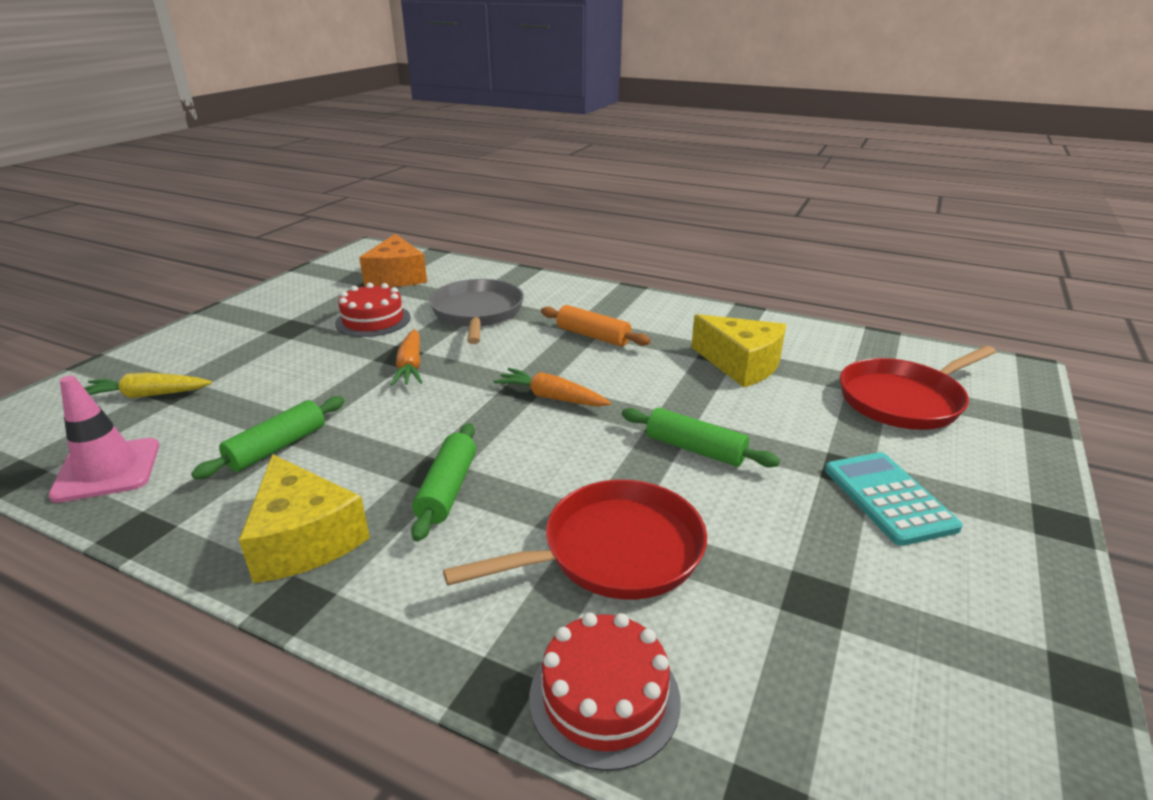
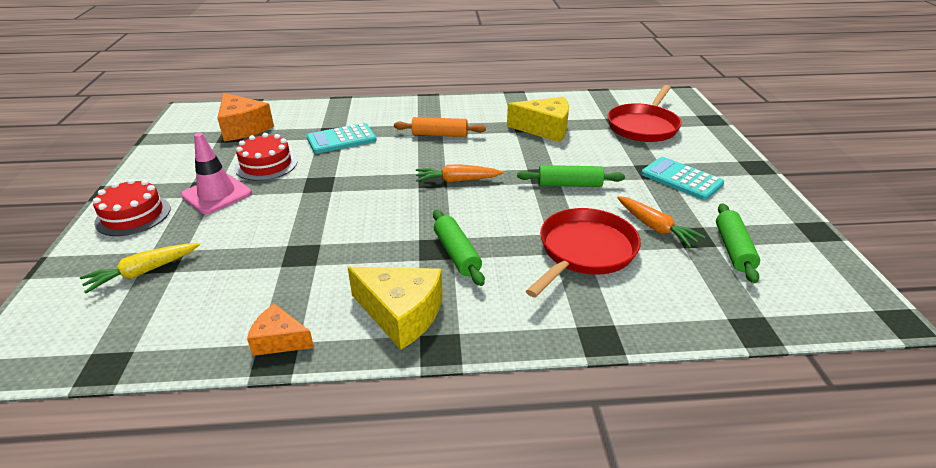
camera: 30 degrees left, 5 degrees up
(107, 470) = (188, 331): pink traffic cone -> pink traffic cone (217, 194)
(163, 515) = (280, 340): none -> orange cheese
(277, 447) = (307, 270): green rolling pin -> green rolling pin (733, 249)
(410, 366) = (337, 188): orange carrot -> orange carrot (655, 227)
(477, 313) = (341, 139): grey pan -> turquoise calculator
(604, 697) = (651, 318): red cake -> red cake (133, 215)

